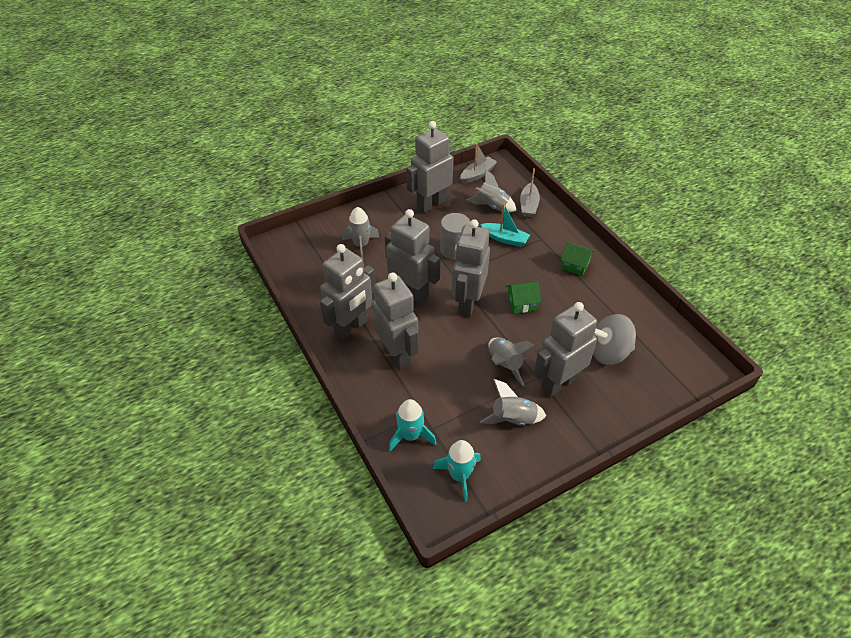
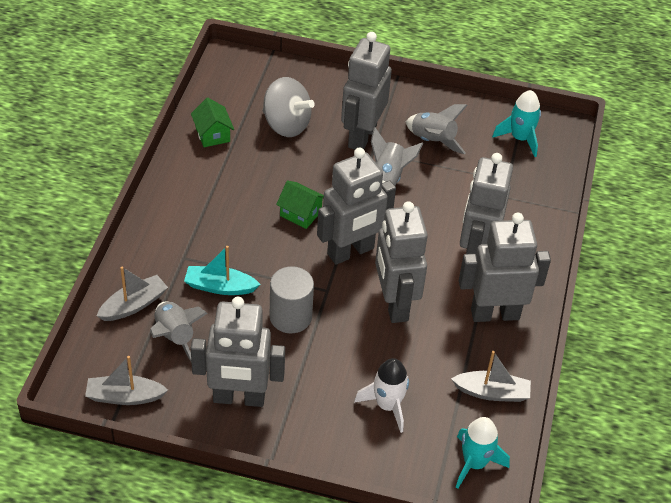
camera: 140 degrees left, 0 degrees up
(314, 286) = (492, 392): none -> grey boat
(361, 245) = (387, 405): grey rocket -> white rocket
(410, 436) = (531, 187): turquoise rocket -> turquoise rocket (474, 463)
(505, 239) = (220, 287): turquoise boat -> turquoise boat turned 60 degrees counterclockwise
(558, 383) = (361, 136): grey robot -> grey robot turned 105 degrees clockwise
(575, 265) = (196, 207): green house -> green house (212, 134)

